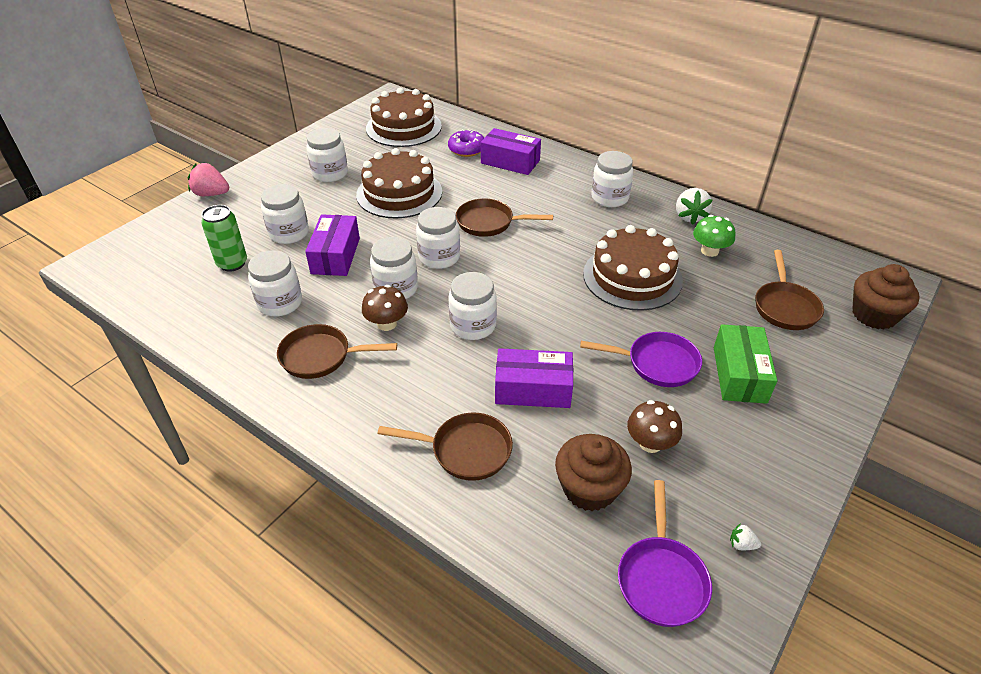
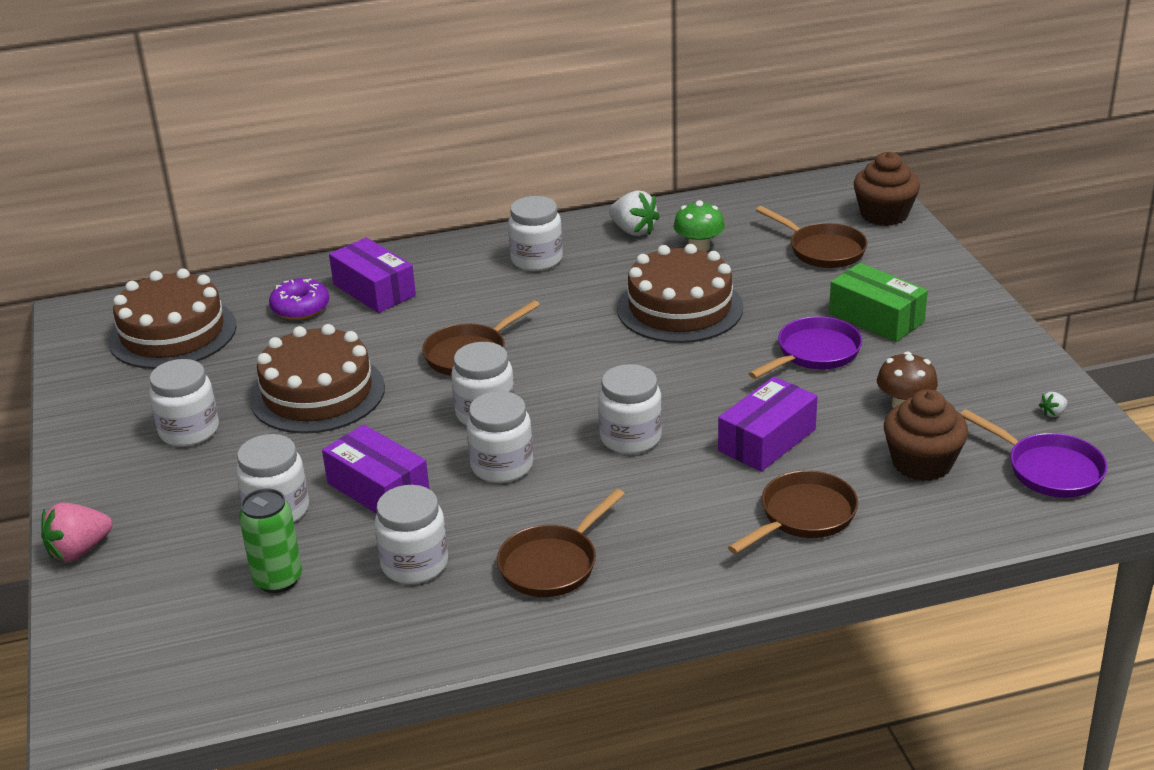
camera: 50 degrees left, 10 degrees down
(387, 324) = (555, 496): brown mushroom -> none
(510, 162) = (374, 290): purple box -> purple box turned 75 degrees clockwise

